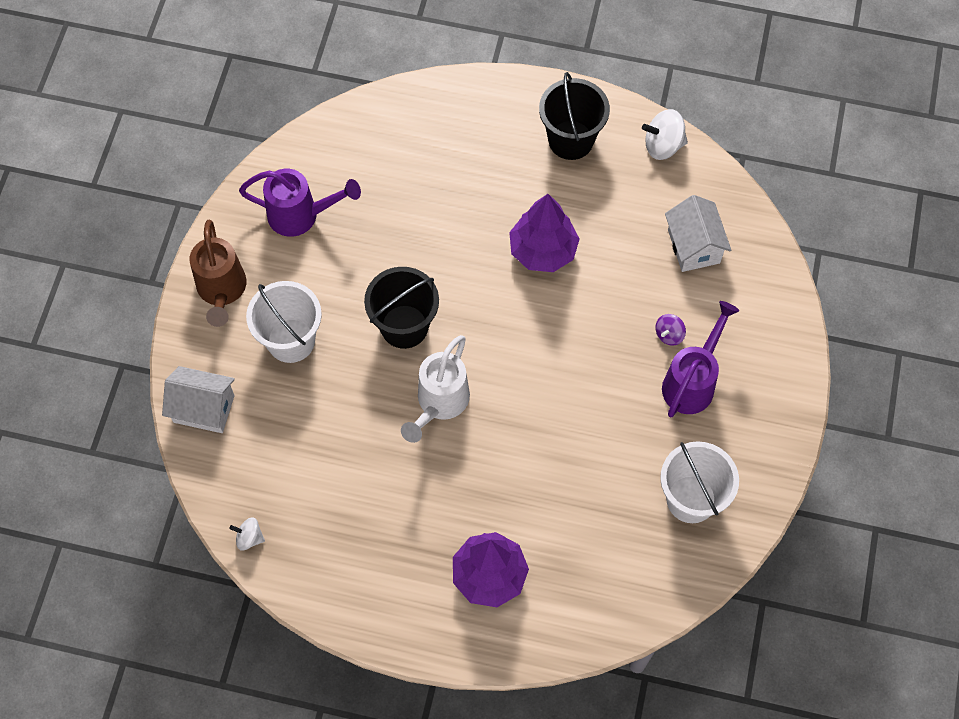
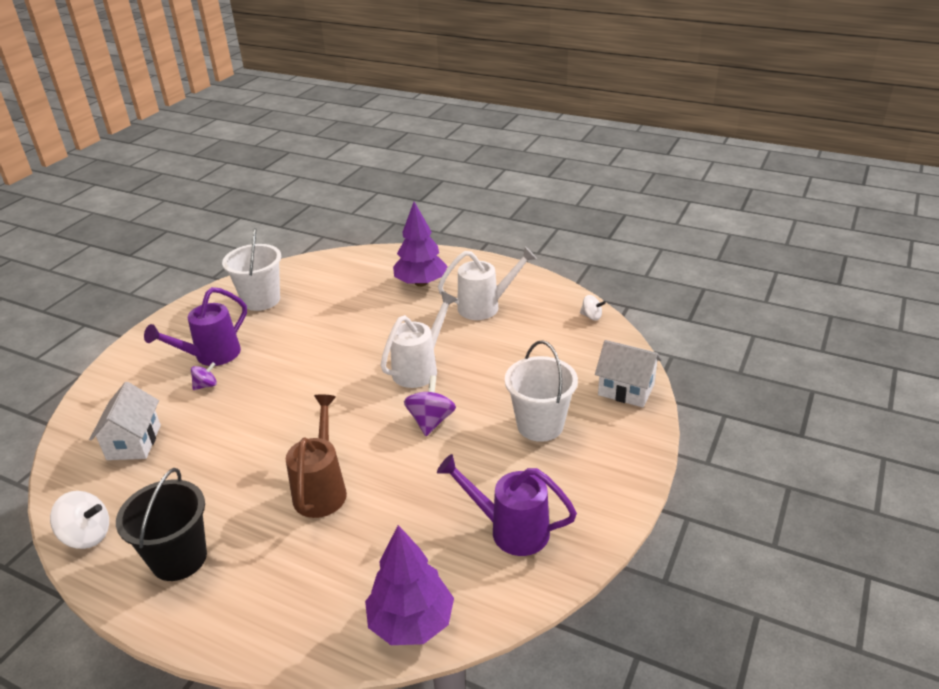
camera: 165 degrees left, 30 degrees down
(222, 290) = (605, 473): brown watering can -> brown watering can (321, 489)
(389, 535) = (485, 307): none -> white watering can
(404, 326) = (431, 421): black bucket -> purple spinning top
(543, 250) = (273, 459): purple tree -> purple tree (411, 622)

